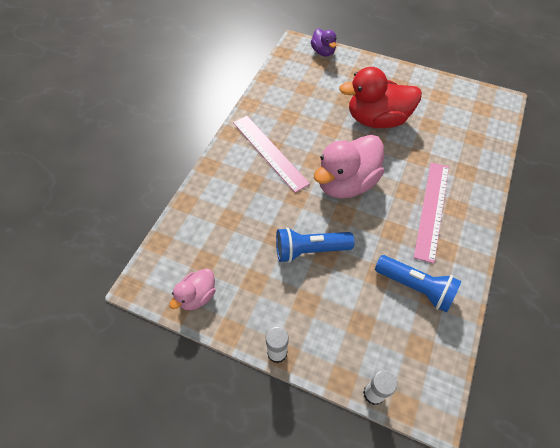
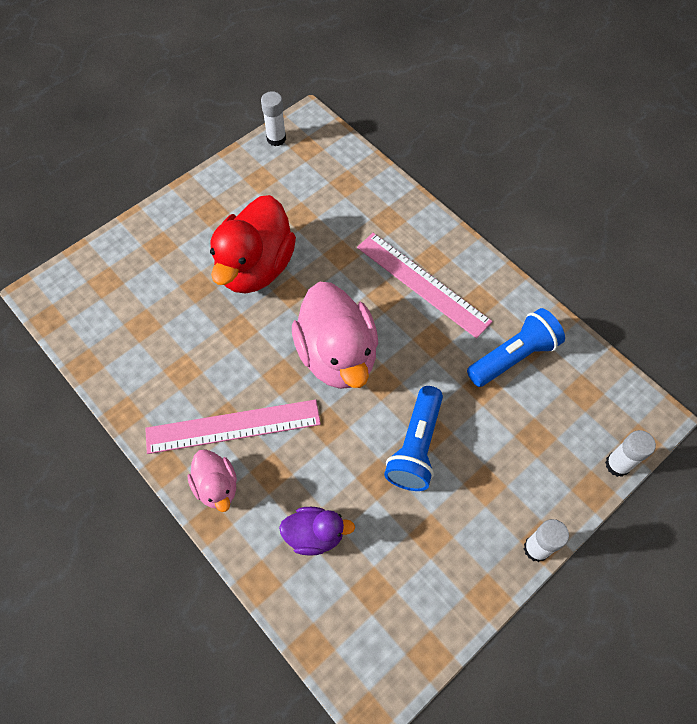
camera: 65 degrees left, 5 degrees up
(197, 296) = (421, 620): pink duck -> pink duck (217, 486)
(323, 52) = (86, 267): purple duck -> purple duck (315, 535)
(475, 91) = (276, 138): none -> white glue stick

